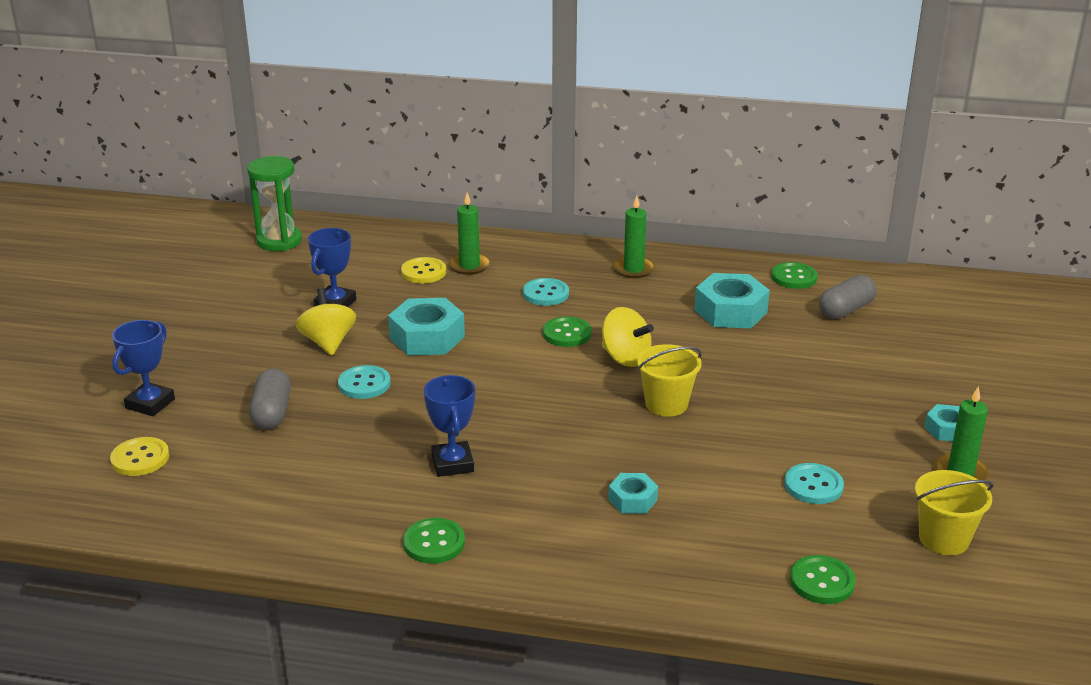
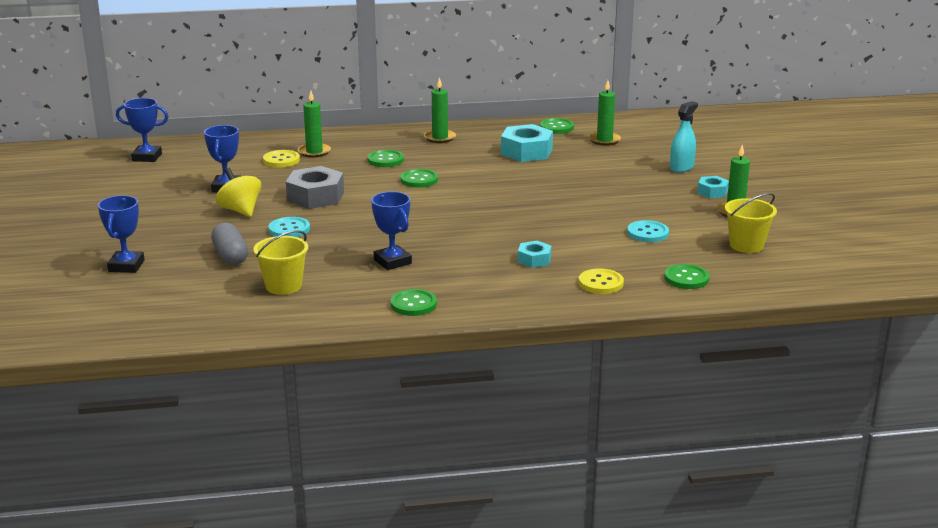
camera: 20 degrees left, 5 degrees down
(140, 458) = (147, 297): yellow button -> yellow button (601, 283)
(279, 241) = (147, 157): green hourglass -> blue trophy
(427, 337) = (315, 196): turquoise nut -> grey nut
(545, 294) = (385, 160): turquoise button -> green button
(625, 358) = (471, 187): yellow spinning top -> none
(666, 404) = (519, 207): yellow bucket -> yellow bucket (283, 286)
(846, 310) = (604, 140): grey capsule -> green candle
(927, 377) = (681, 167): none -> turquoise spray bottle

